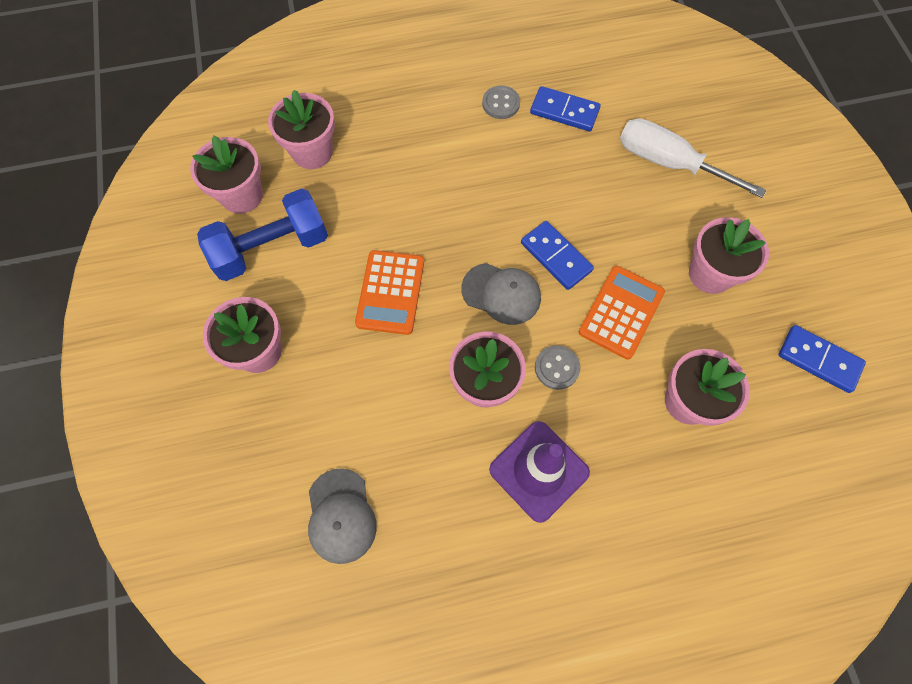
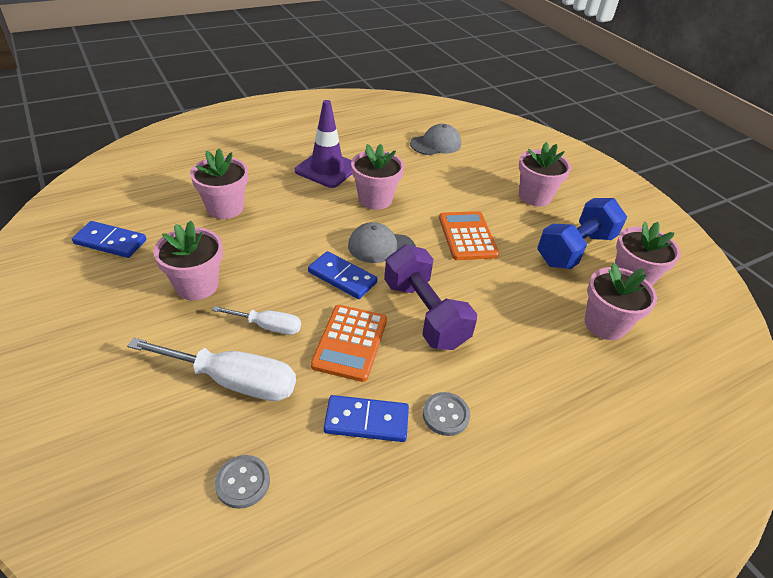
camera: 160 degrees right, 25 degrees down
(341, 516) = (436, 144): grey cap -> grey cap turned 90 degrees clockwise
(483, 196) = (424, 314): none -> purple dumbbell
(557, 368) = (326, 213): grey button -> grey button (243, 482)
(621, 312) = (279, 249): orange calculator -> orange calculator (350, 343)
(637, 210) = (268, 326): none -> white screwdriver

